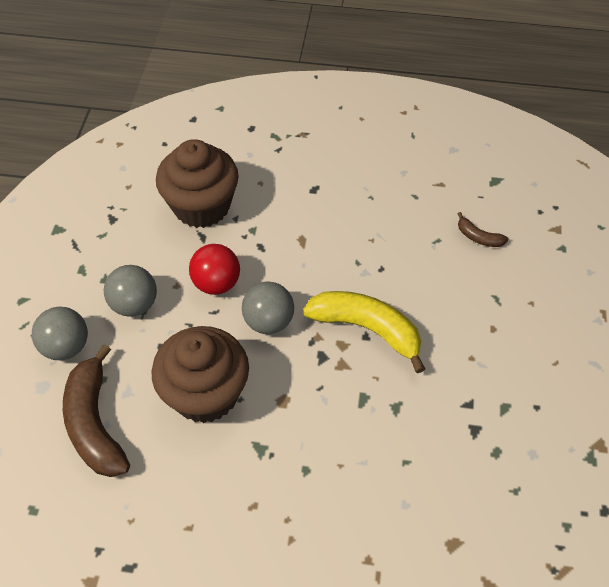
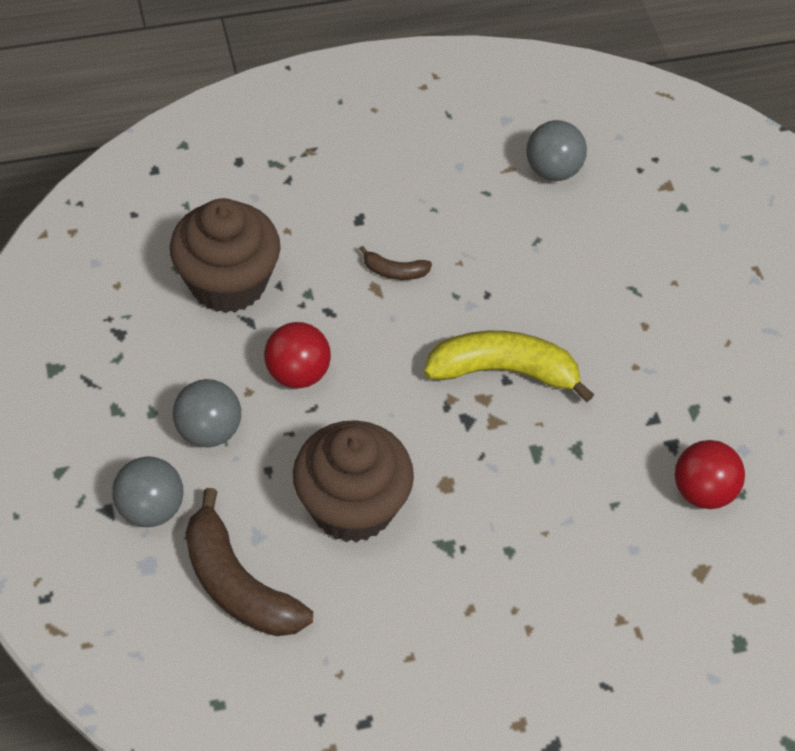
camera: 25 degrees left, 0 degrees up
(268, 321) = (384, 399): grey ball -> grey ball (553, 170)
(478, 237) = (583, 222): brown banana -> brown banana (394, 271)
(483, 476) = (702, 491): none -> red ball

